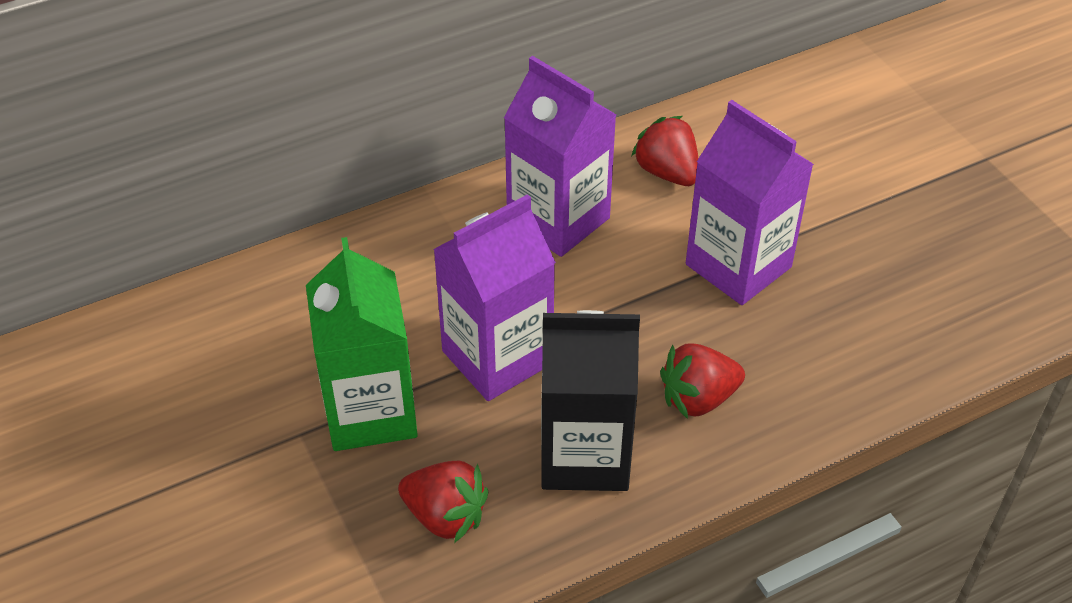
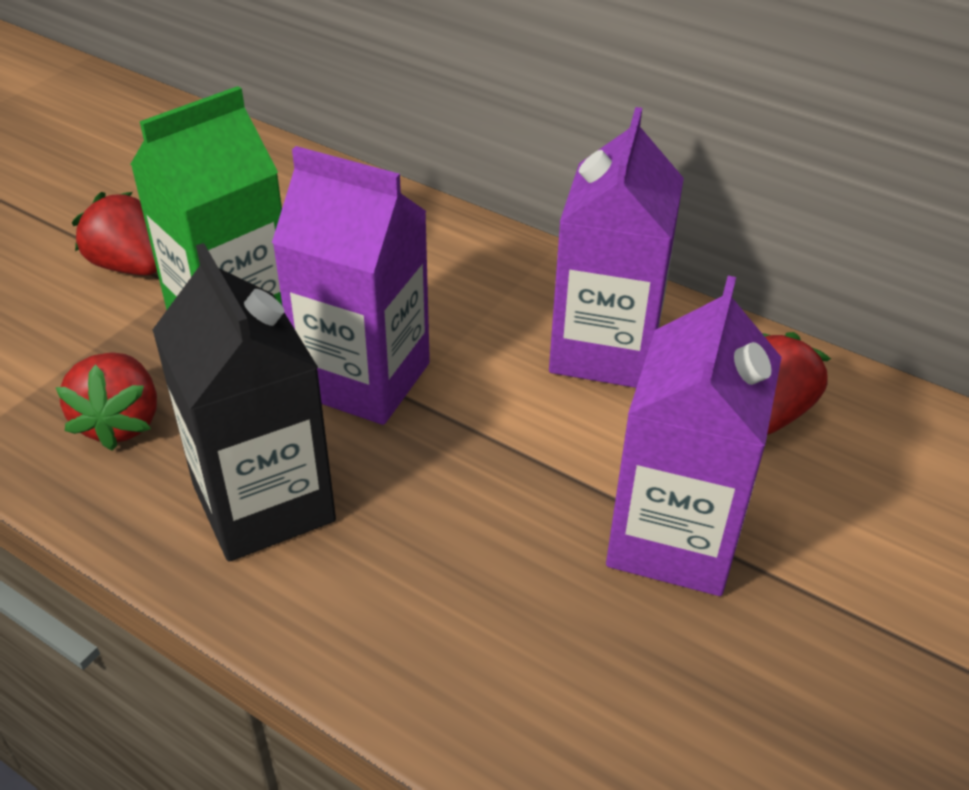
camera: 60 degrees right, 5 degrees down
(698, 398) = (416, 578): red strawberry -> red strawberry (128, 266)

